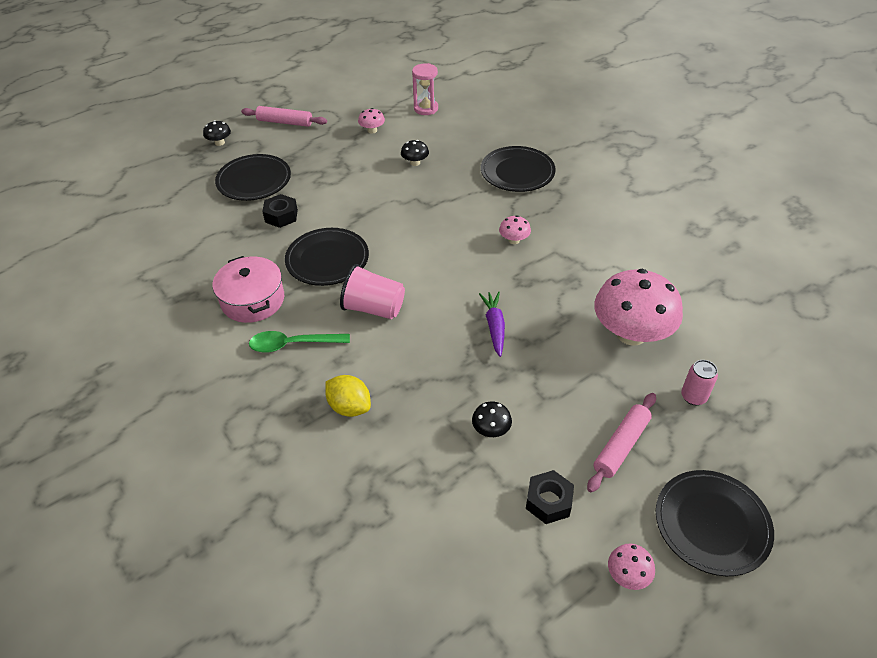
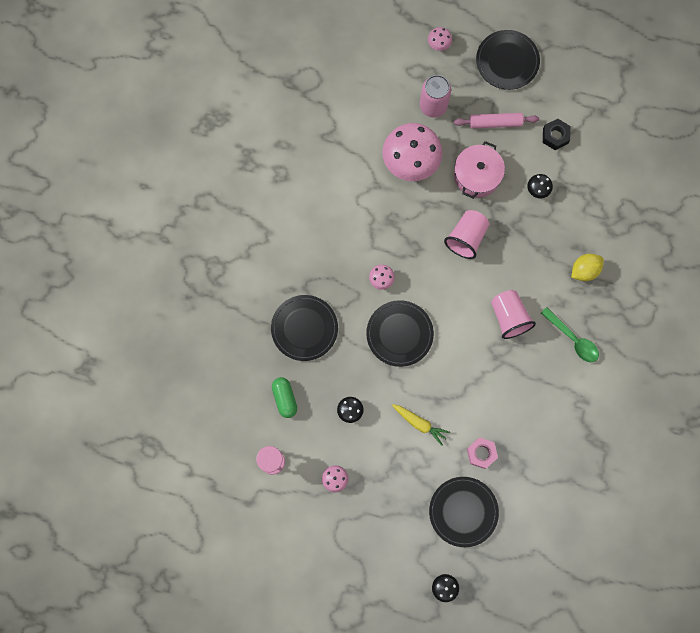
camera: 130 degrees left, 30 degrees up
(253, 300) = (563, 396): pink pot -> pink pot (477, 175)
(281, 216) = (481, 453): black nut -> pink nut
(285, 122) = (379, 561): pink rolling pin -> none
(327, 259) = (494, 382): black plate -> black plate (399, 334)
(349, 407) = (584, 270): yellow lemon -> yellow lemon turned 60 degrees clockwise
(354, 194) = (419, 423): none -> yellow carrot
(468, 135) = (285, 398): none -> green capsule
(494, 326) = (466, 238): purple carrot -> pink cup
(627, 575) = (563, 82): pink mushroom -> pink mushroom (439, 44)
(693, 397) = (433, 106): pink can -> pink can, size x1.65

